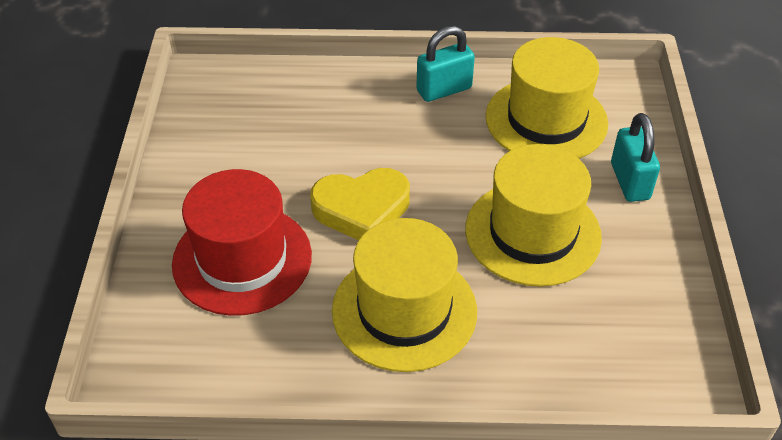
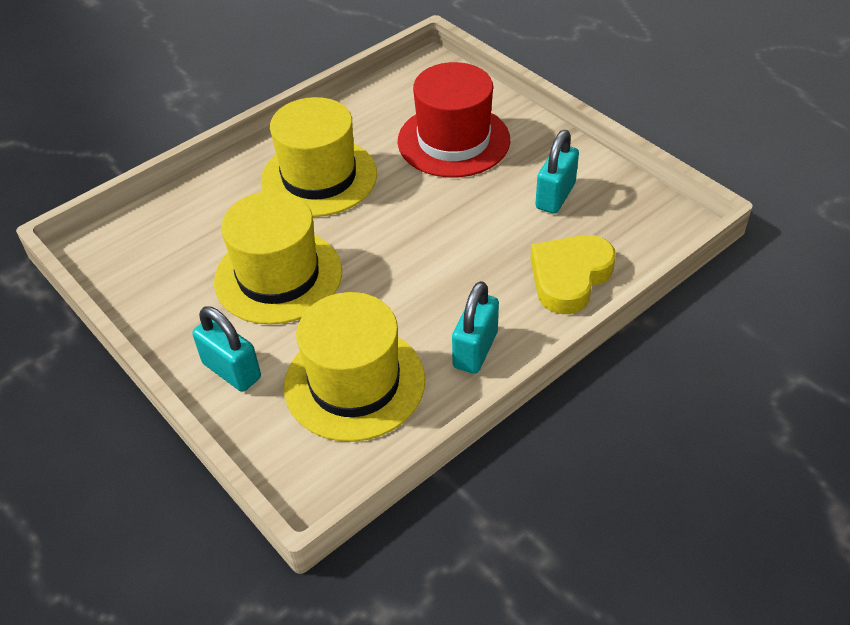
camera: 140 degrees right, 0 degrees up
(243, 149) = (555, 196): none -> turquoise padlock
(361, 209) = (418, 213): yellow heart -> yellow heart (569, 277)

